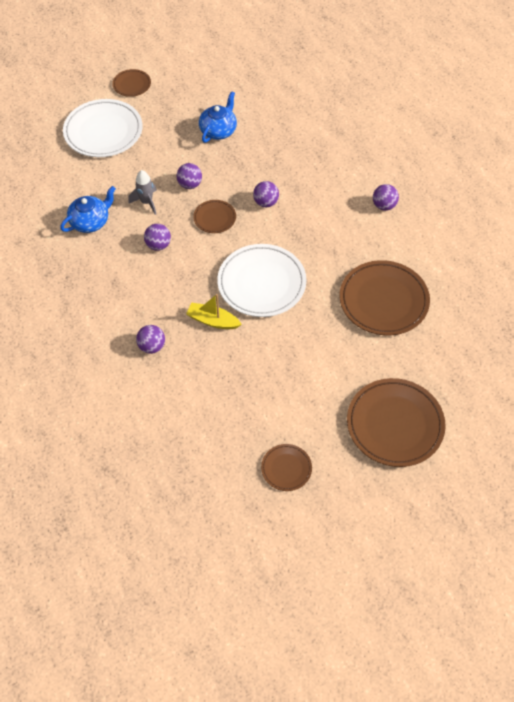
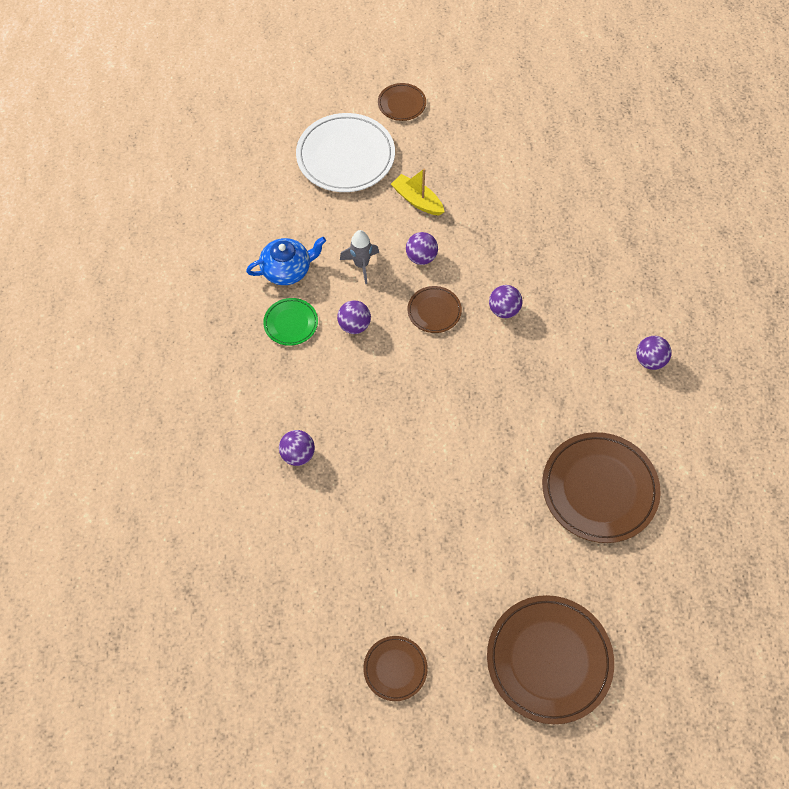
camera: 20 degrees right, 5 degrees up
(108, 258) = (291, 323): none -> green plate
(213, 321) = (381, 446): yellow boat -> yellow boat (417, 200)
(218, 130) = (482, 195): blue teapot -> none
(261, 283) = (458, 416): white plate -> none

